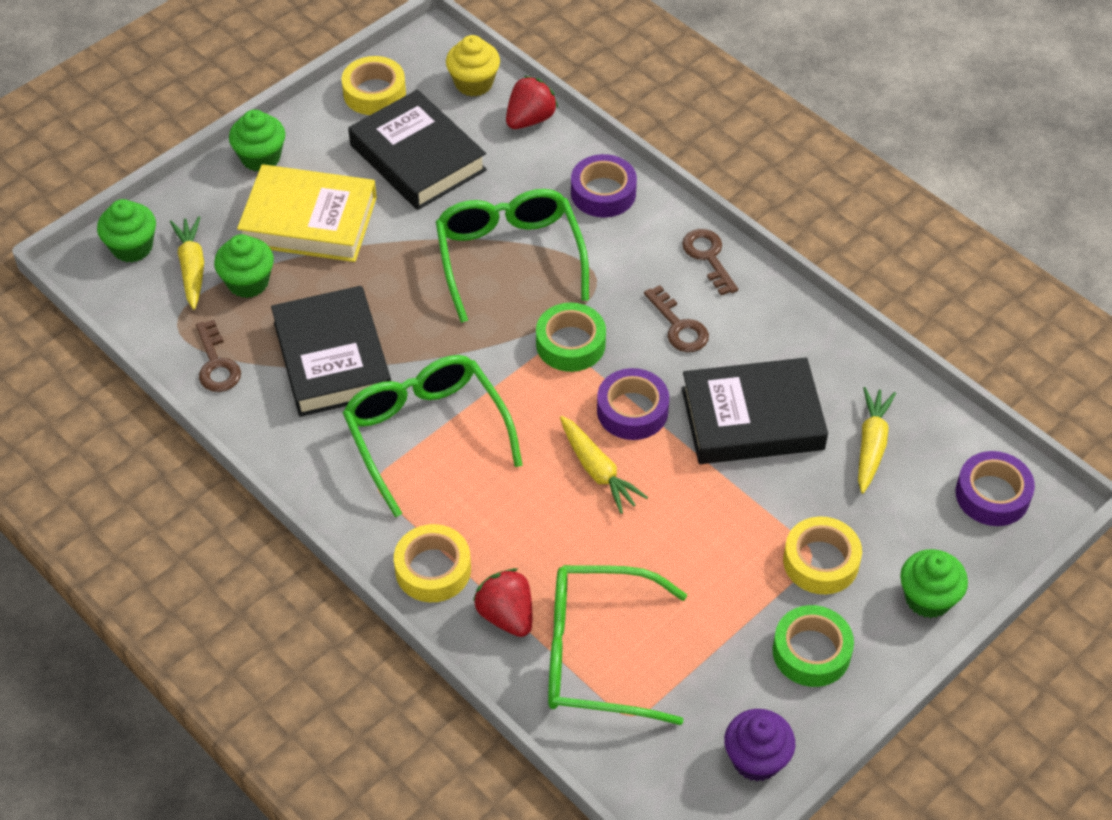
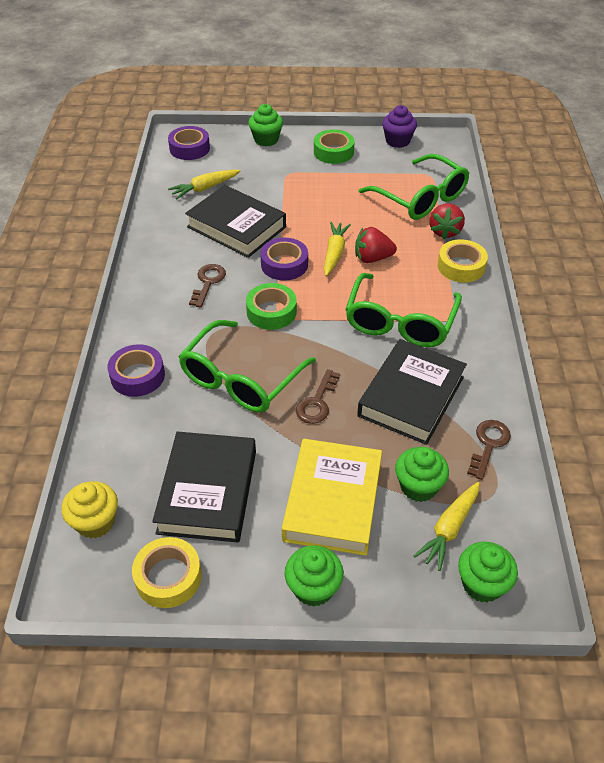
camera: 135 degrees left, 5 degrees down
(309, 221) = (332, 501): yellow book -> yellow book turned 45 degrees clockwise
(530, 119) = (103, 460): red strawberry -> red strawberry (372, 258)
(708, 257) = (142, 302): brown key -> brown key (317, 402)
(821, 561) = (288, 170): yellow tape -> none

